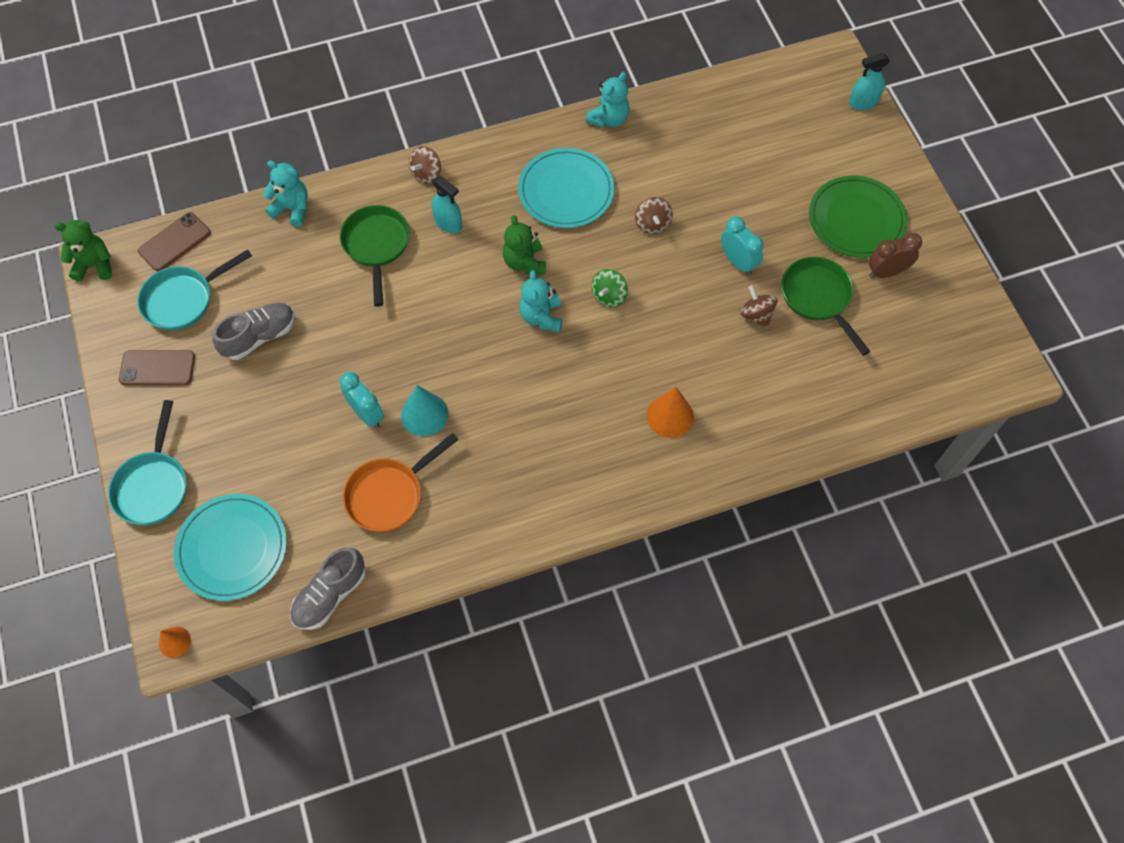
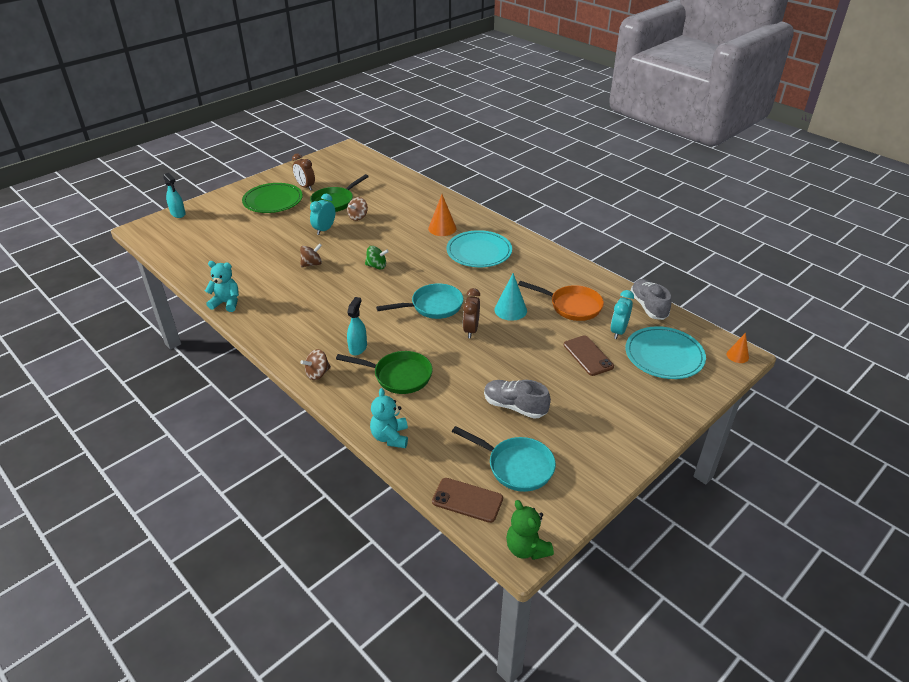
camera: 115 degrees left, 25 degrees down
(153, 485) = (664, 411): turquoise pan -> turquoise pan (433, 306)
(157, 368) = (583, 453): brown phone -> brown phone (588, 356)
(330, 595) = (648, 307): grey shoe -> grey shoe turned 120 degrees counterclockwise
(367, 414) = (530, 333): turquoise clock -> turquoise clock (618, 331)
(376, 246) = (398, 376): green pan -> green pan turned 135 degrees counterclockwise
(411, 351) = (471, 330): none -> brown clock
(426, 174) = (317, 374): brown spinning top -> brown spinning top turned 135 degrees clockwise
(524, 262) = (371, 304): green teddy bear -> none
(541, 316) = (408, 286): turquoise teddy bear -> none
(566, 191) = (301, 304): turquoise plate -> turquoise plate (479, 252)

